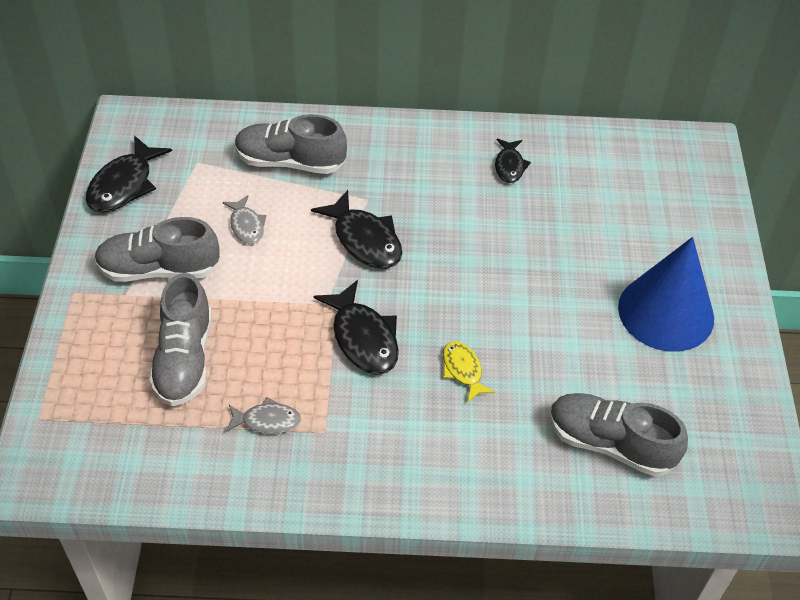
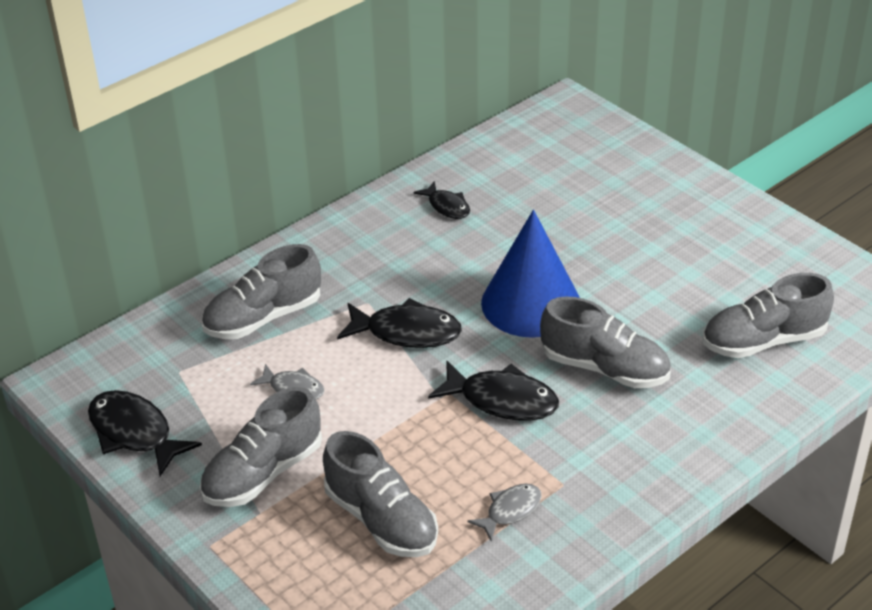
camera: 40 degrees left, 10 degrees down
(124, 185) = (134, 433): black fish -> black fish turned 150 degrees clockwise
(463, 370) = (604, 368): yellow fish -> grey shoe
(666, 312) = (687, 231): blue cone -> blue cone (531, 303)

